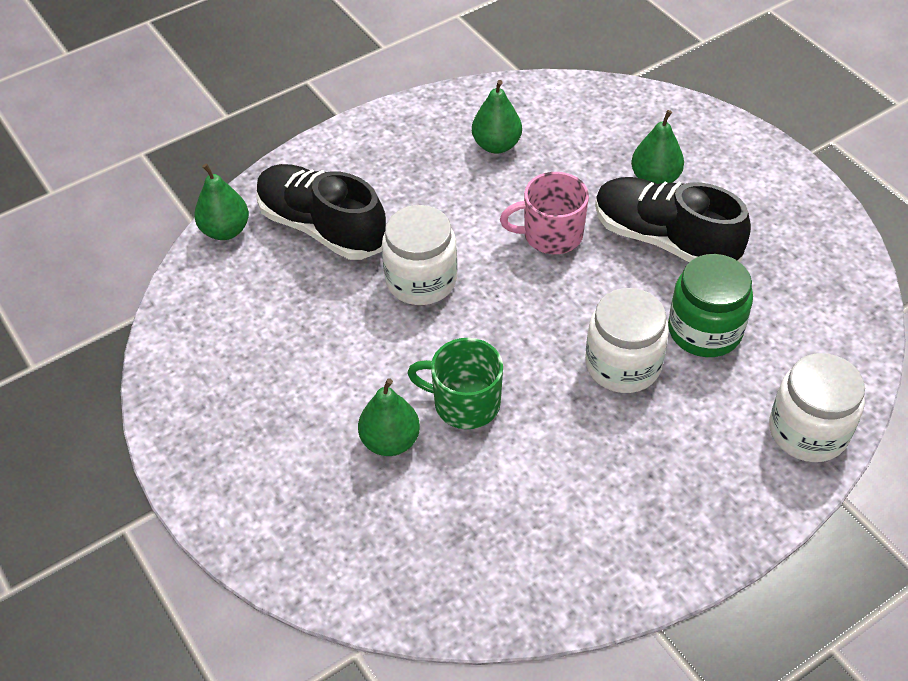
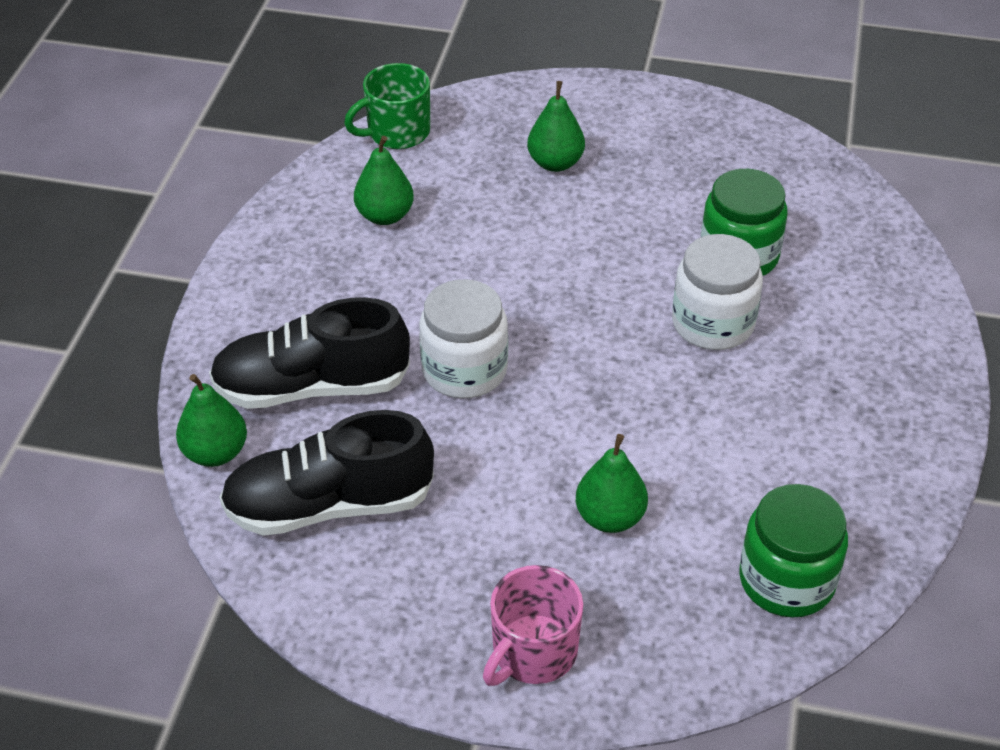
camera: 45 degrees left, 5 degrees down
(447, 573) = (786, 580): none -> green jar
(464, 403) = (630, 442): green mug -> green mug (397, 132)
(551, 235) = (527, 260): pink mug -> pink mug (533, 652)
(664, 239) = (623, 206): black shoe -> black shoe (329, 505)
(808, 431) = (896, 279): white jar -> none

